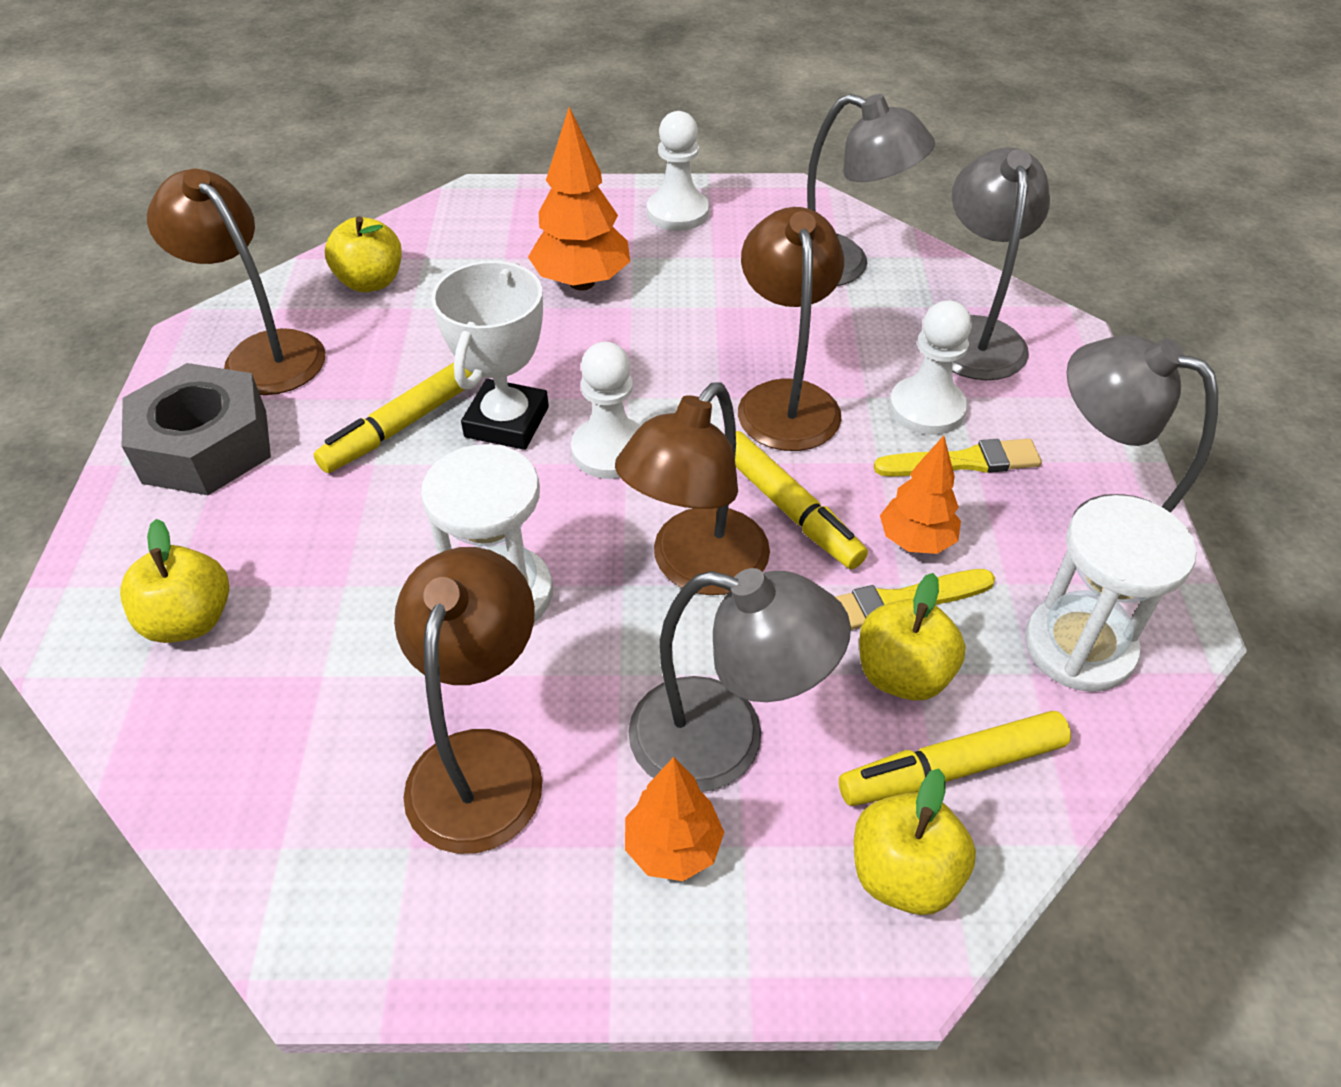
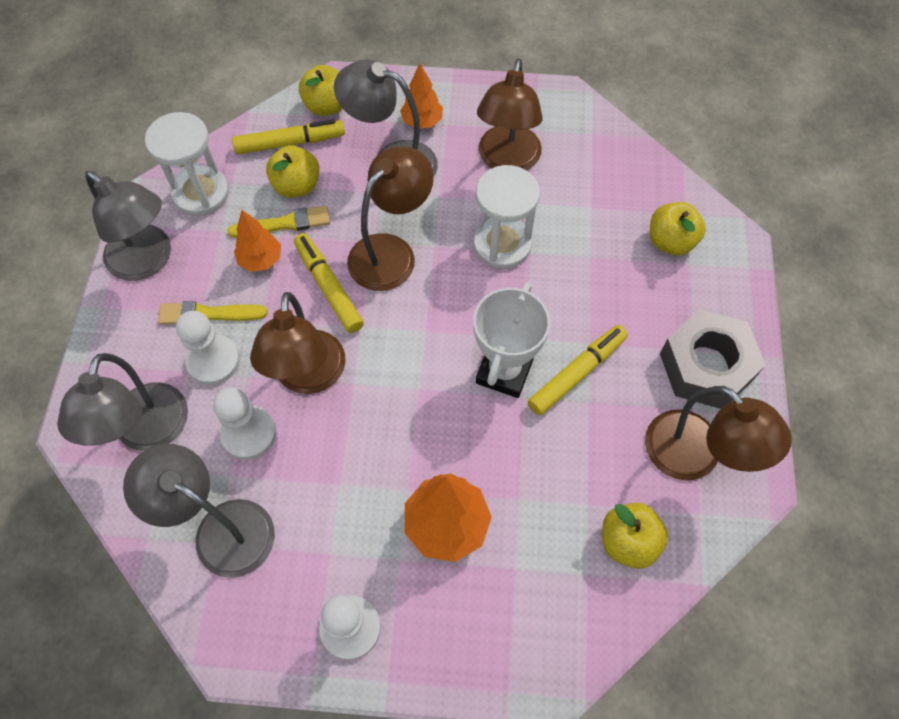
camera: 175 degrees left, 15 degrees up
(610, 450) = (434, 341): white pawn -> white pawn (249, 433)

